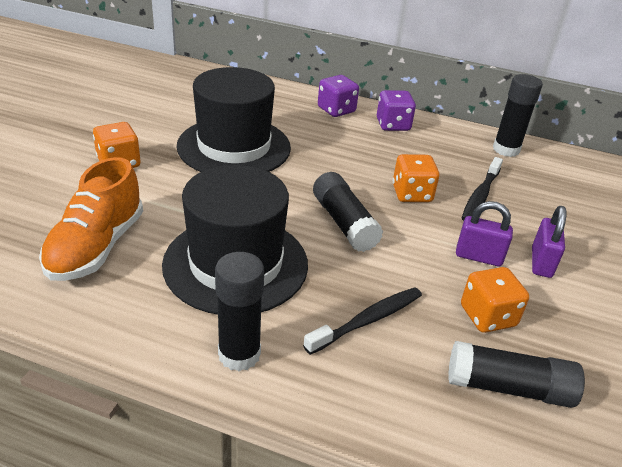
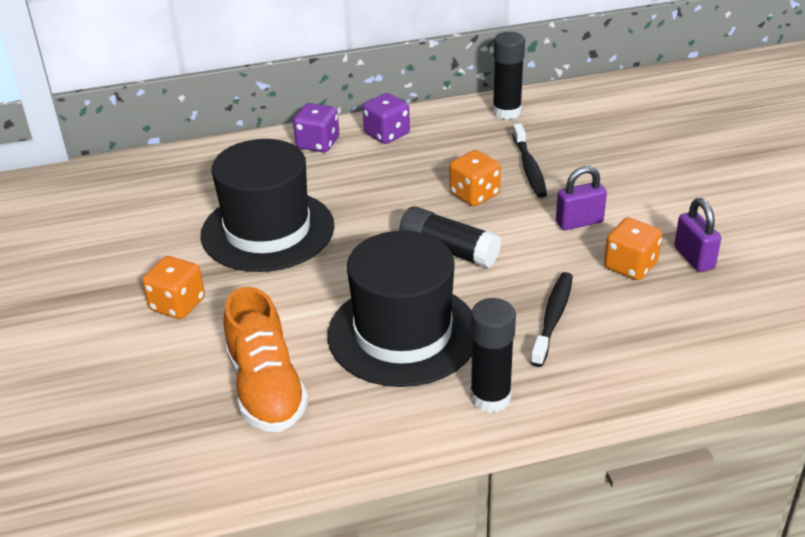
camera: 30 degrees left, 0 degrees up
(508, 387) = (691, 309): black glue stick -> none
(541, 263) = (627, 202): purple padlock -> purple padlock (694, 258)

